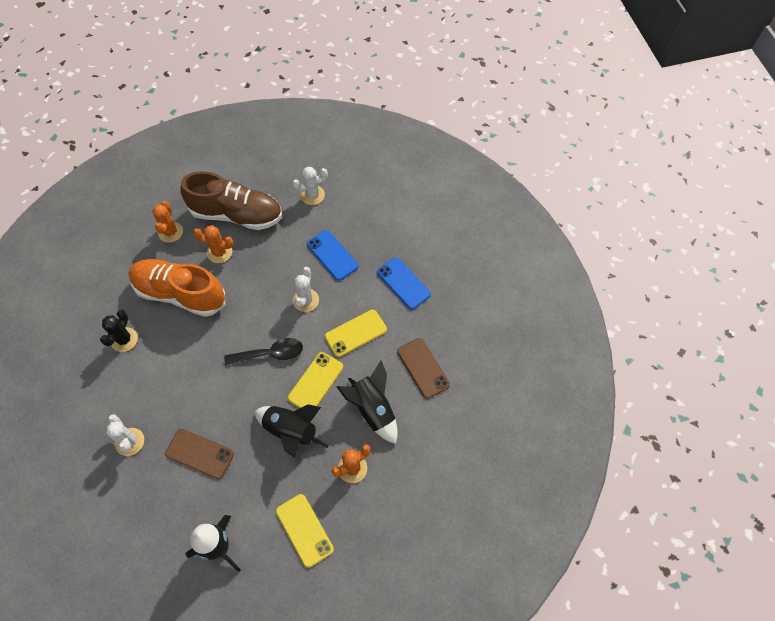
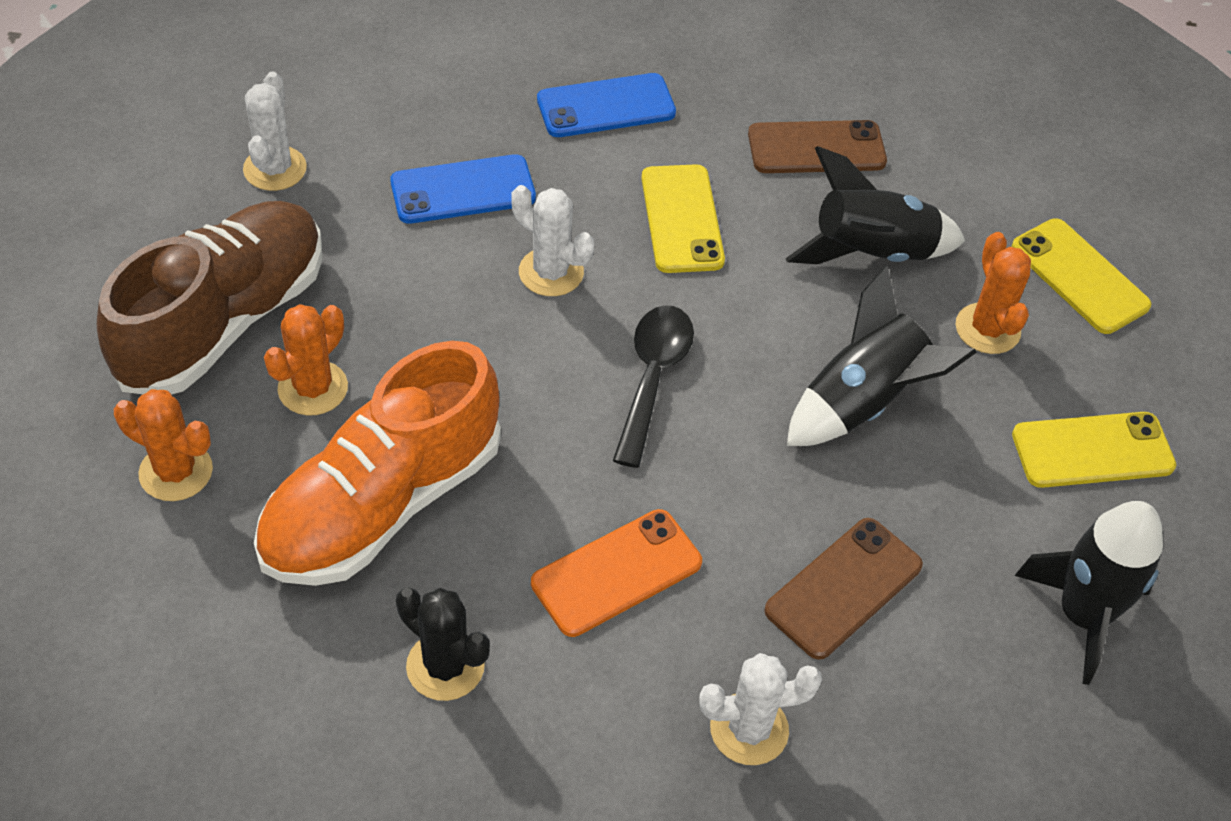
camera: 70 degrees left, 10 degrees down
(178, 376) = (617, 573): none -> orange phone
(316, 382) = (765, 322): yellow phone -> yellow phone (1079, 276)

